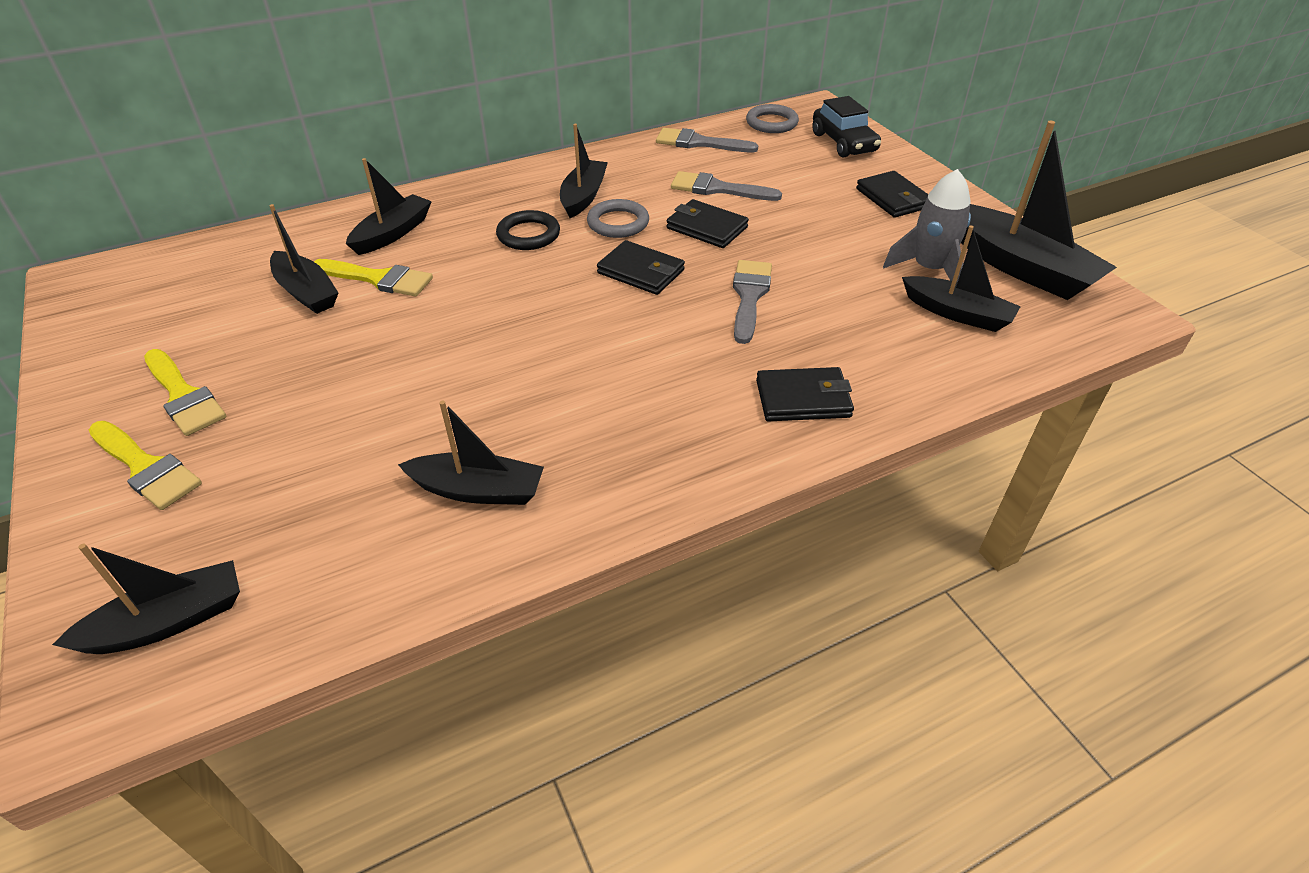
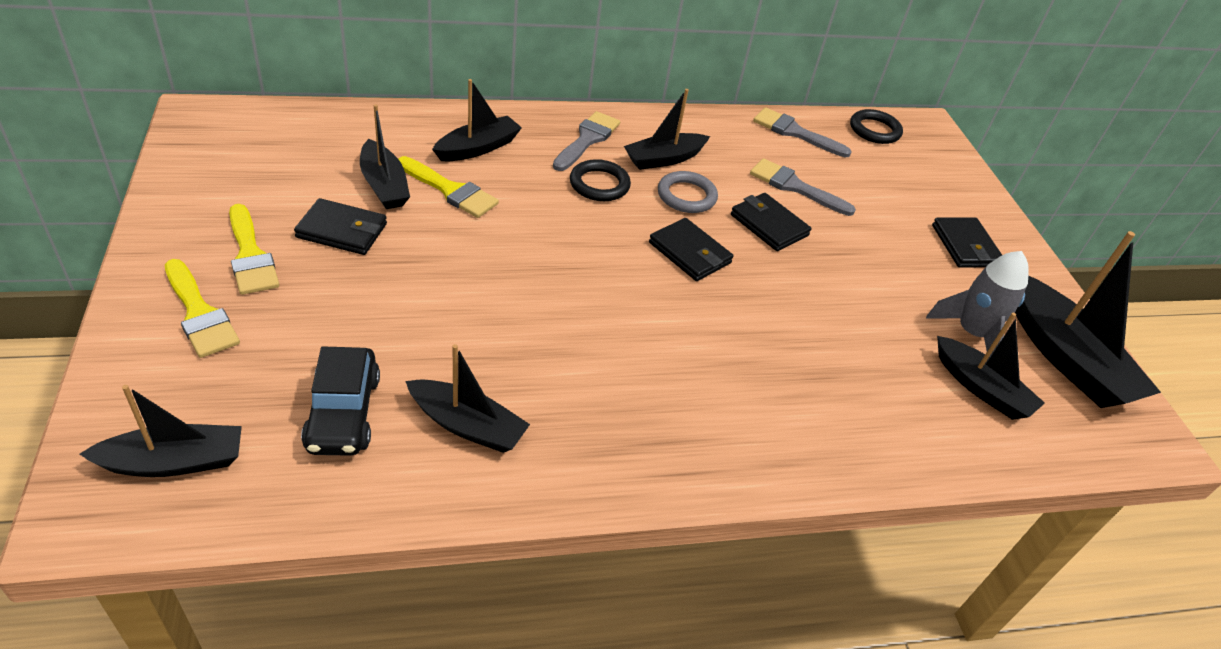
camera: 10 degrees right, 0 degrees up
(583, 196) = (664, 159): black boat -> black boat turned 150 degrees counterclockwise
(749, 296) = (783, 309): grey brush -> grey brush (587, 140)
(771, 123) = (874, 130): grey ring -> black ring
(803, 399) = (794, 430): black wallet -> black wallet (342, 231)
(843, 143) = (938, 172): black car -> black car (343, 413)

